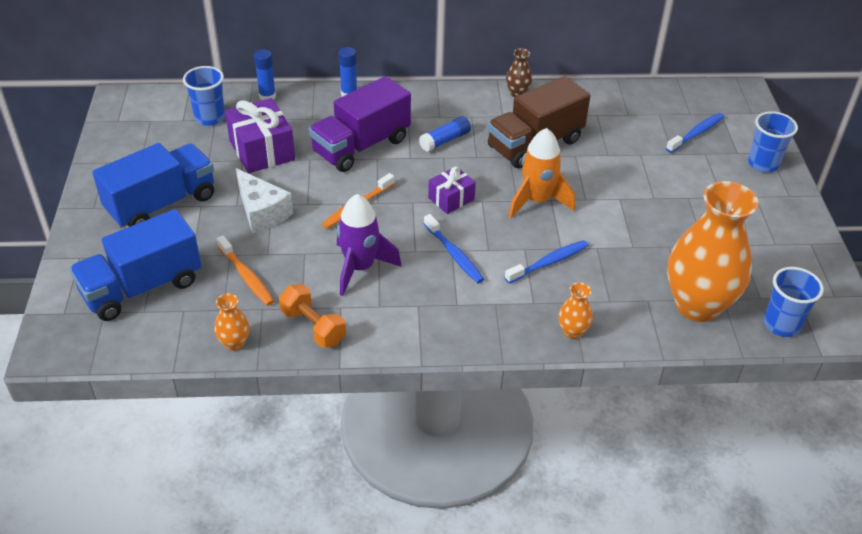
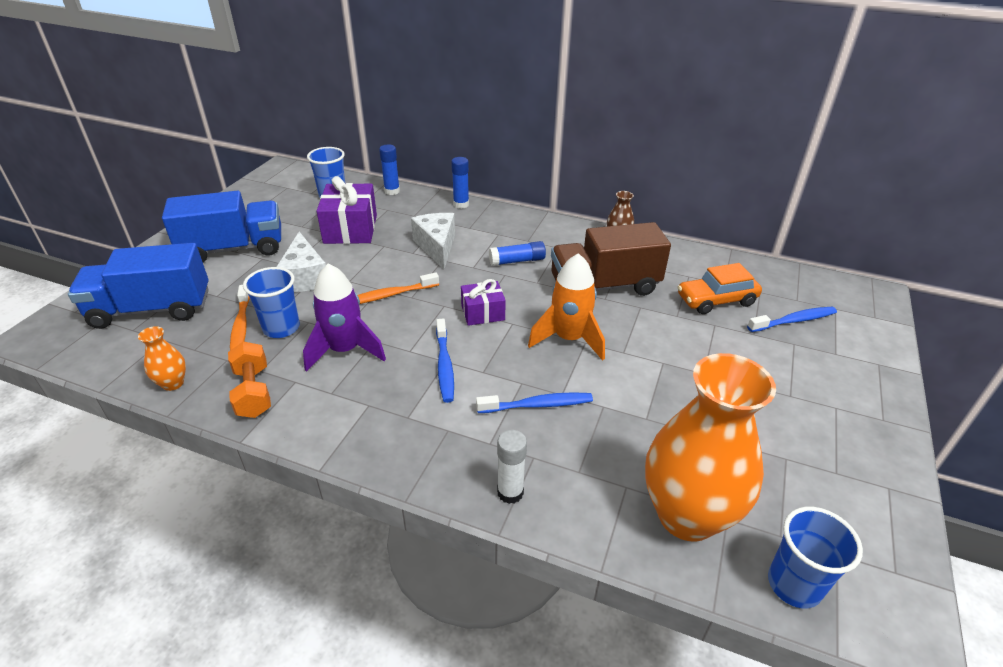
camera: 25 degrees right, 5 degrees down
(361, 146) = (437, 246): purple truck -> white cheese
(572, 331) = (510, 492): orange vase -> white glue stick
(630, 132) = (716, 300): none -> orange car
(763, 164) = (863, 374): blue cup -> blue cup (281, 328)

